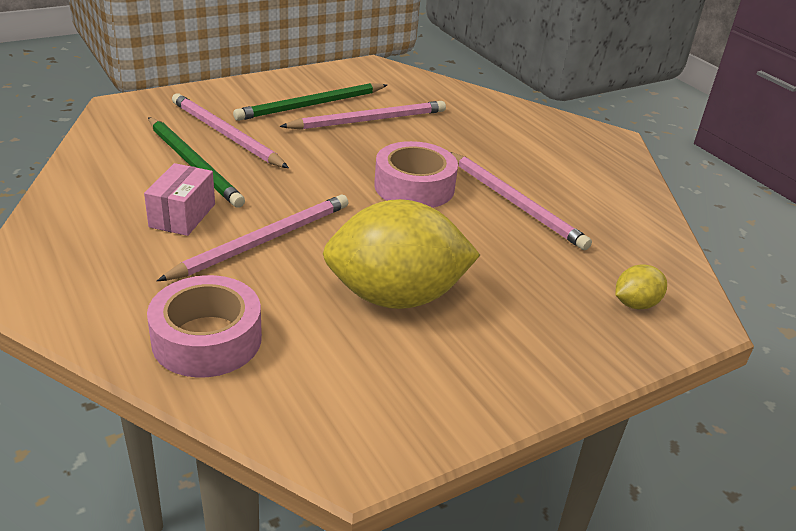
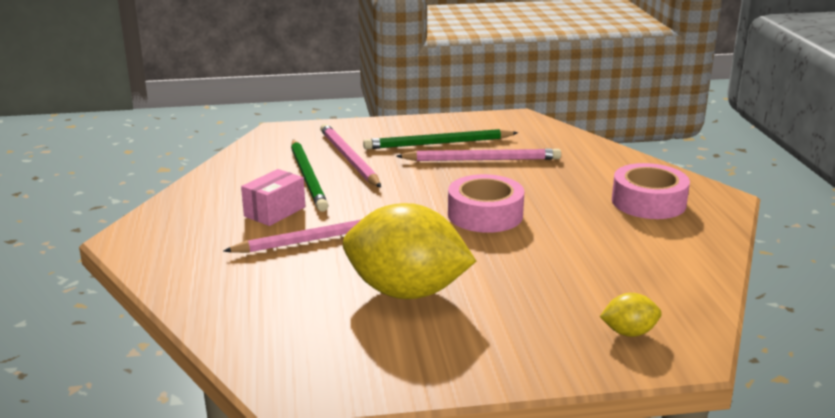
camera: 25 degrees right, 10 degrees down
(207, 339) = (236, 296): pink tape -> pink tape (648, 202)
(515, 203) = (572, 238): pink pencil -> none

